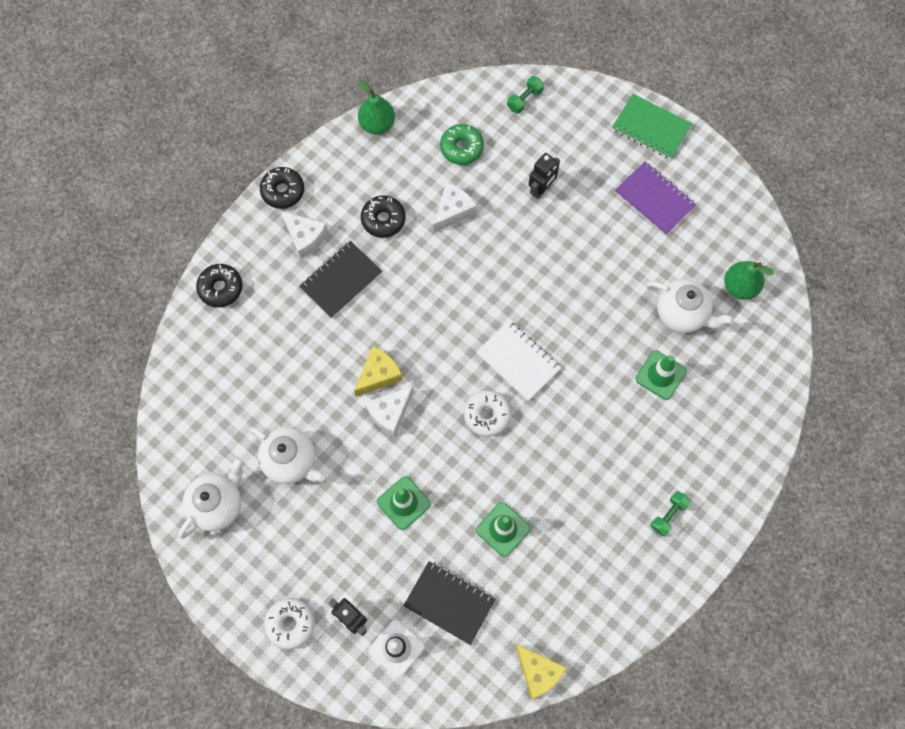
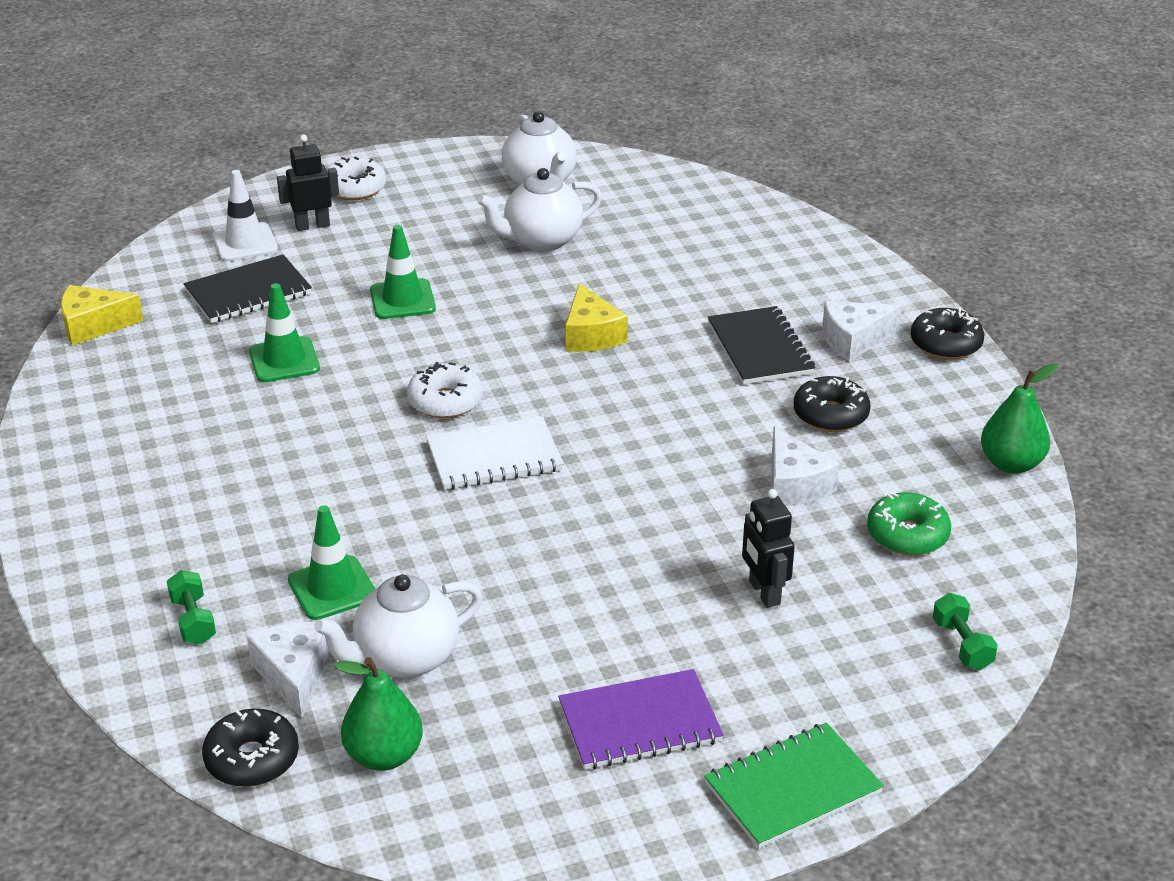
camera: 120 degrees right, 35 degrees down
(220, 288) = (826, 256): black donut -> black donut (252, 759)
(390, 413) = (529, 327): white cheese -> white cheese (294, 675)
(668, 515) = (133, 505): green dumbbell -> green dumbbell (193, 620)

